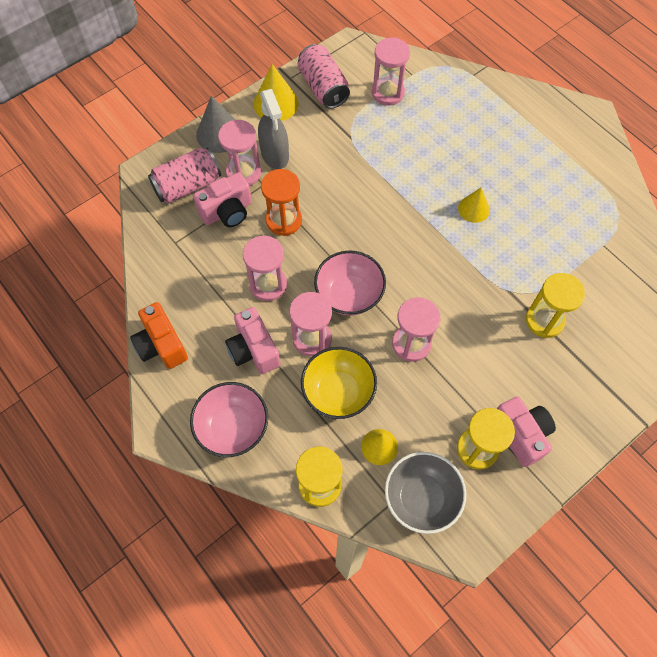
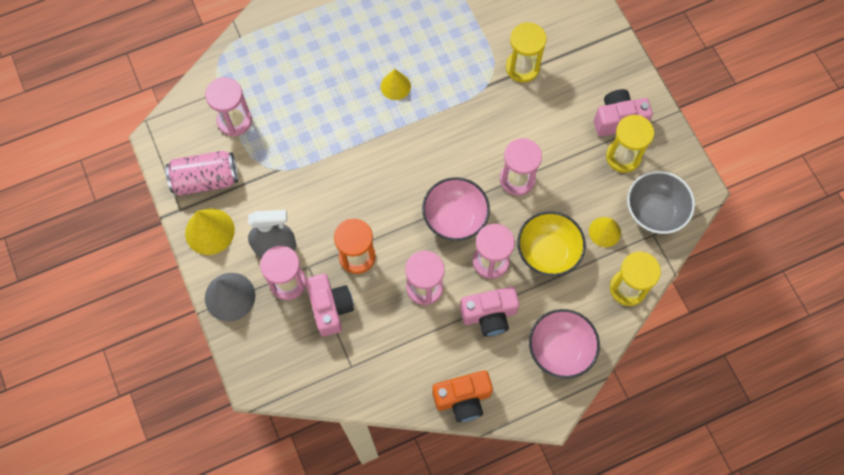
camera: 75 degrees left, 5 degrees up
(187, 186) = (286, 341): pink can -> none

